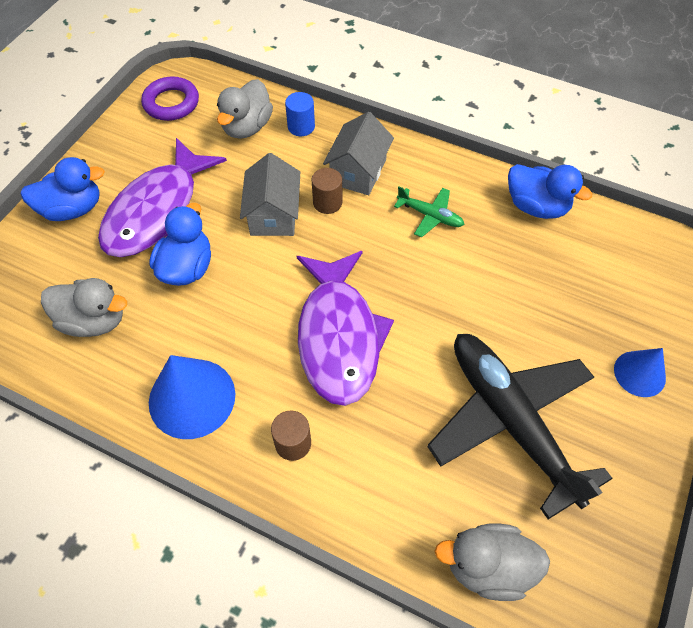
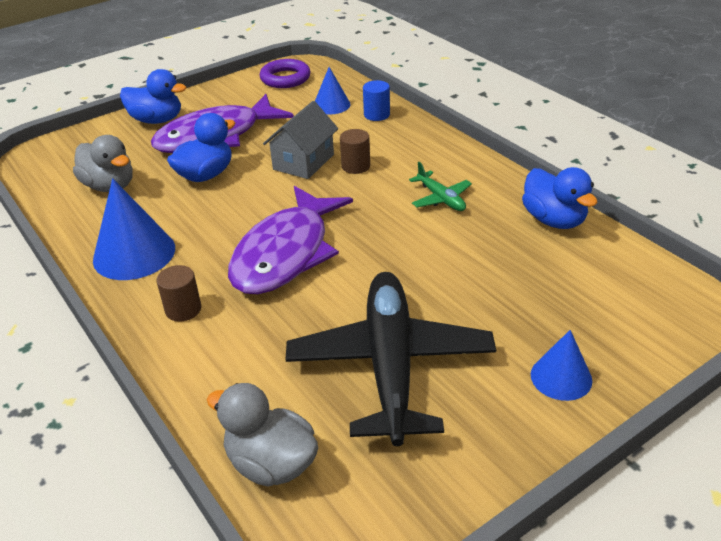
camera: 30 degrees right, 20 degrees down
(247, 127) = (331, 105): grey duck -> blue cone
(358, 172) = (401, 154): grey house -> none

